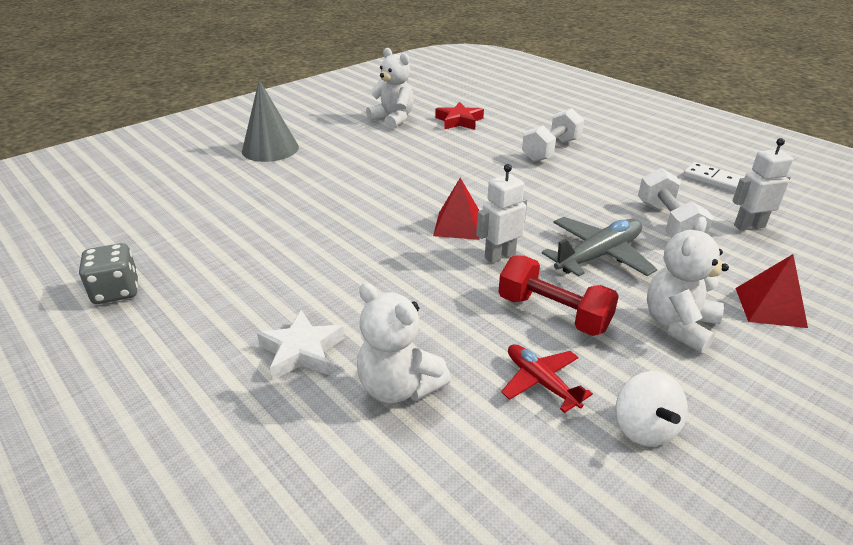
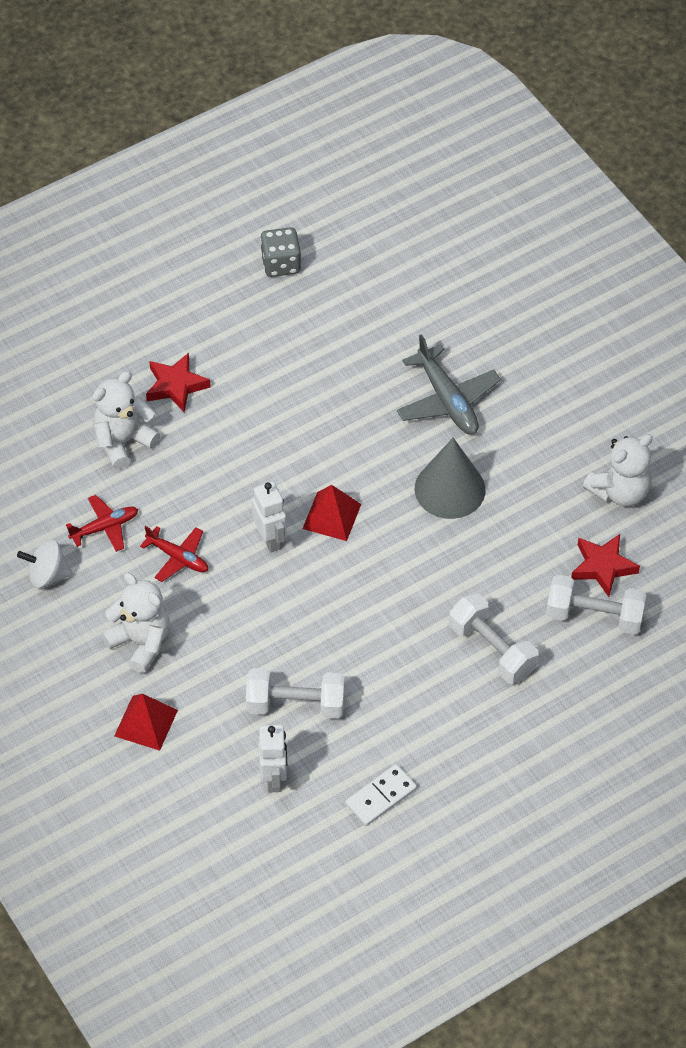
camera: 100 degrees right, 20 degrees up
(270, 149) = (545, 359): grey cone -> grey cone (450, 489)
(302, 351) = (176, 386): white star -> red star
(500, 121) = (594, 616): none -> white dumbbell
(553, 313) = (178, 557): red dumbbell -> red plane
(598, 255) = (253, 620): grey plane -> grey plane (447, 400)

